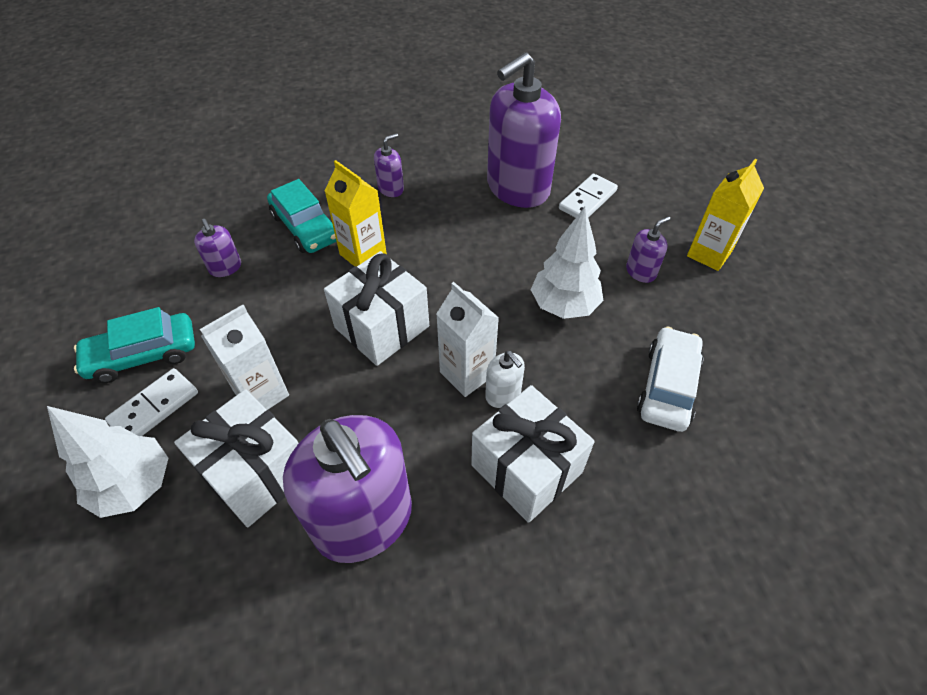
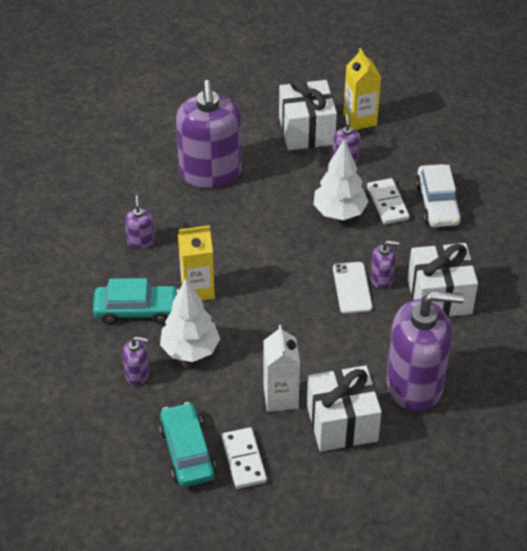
camera: 55 degrees left, 5 degrees down
(134, 486) = (302, 489): white tree -> white tree (190, 350)
(143, 355) = (187, 452): turquoise car -> turquoise car turned 150 degrees clockwise
(381, 327) = (276, 311): white gift -> white gift (306, 130)
(467, 374) = (352, 288): white carton -> white phone
(503, 394) = (381, 279): white soap dispenser -> purple soap dispenser
(587, 200) = (258, 144): white domino -> white domino (387, 203)
(667, 386) = (437, 203): white car -> white car turned 150 degrees counterclockwise

